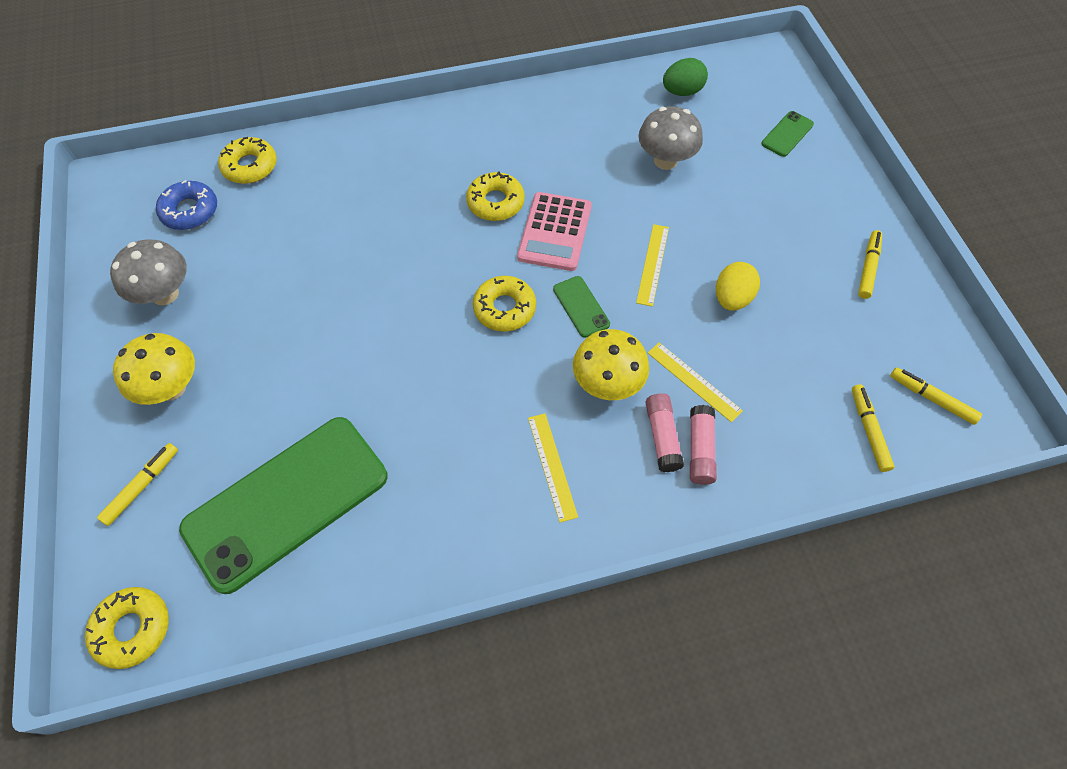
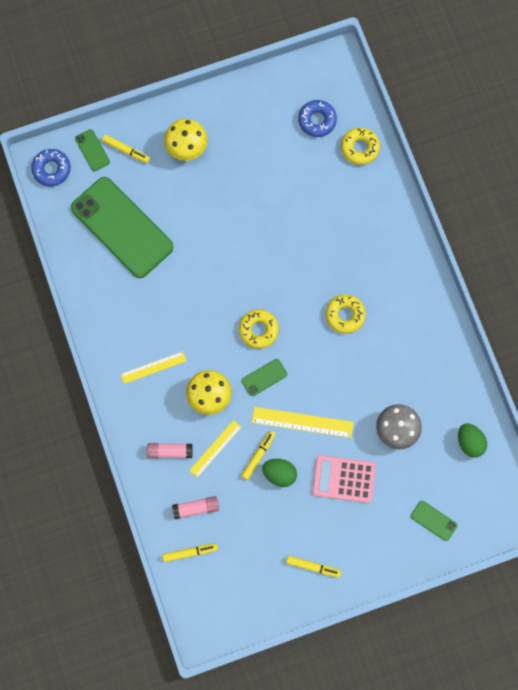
camera: 85 degrees right, 15 degrees up
(121, 546) = (92, 150): none -> green phone
(132, 629) = (51, 169): yellow donut -> blue donut
(165, 294) = (251, 125): grey mushroom -> none
(555, 232) = (323, 357): pink calculator -> pink calculator (343, 479)
(653, 264) = (302, 422): yellow ruler -> yellow ruler, size x1.50
(662, 436) = (176, 429): pink glue stick -> pink glue stick (196, 508)
(732, 298) = (279, 474): yellow egg -> green egg
(931, 398) = (215, 594): yellow marker -> yellow marker (258, 456)

